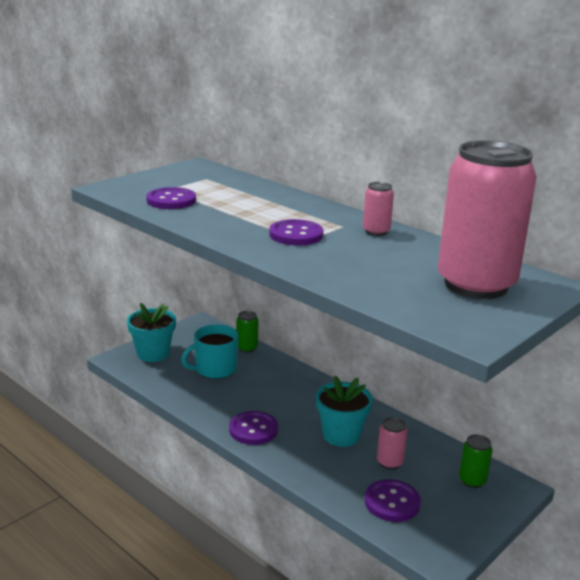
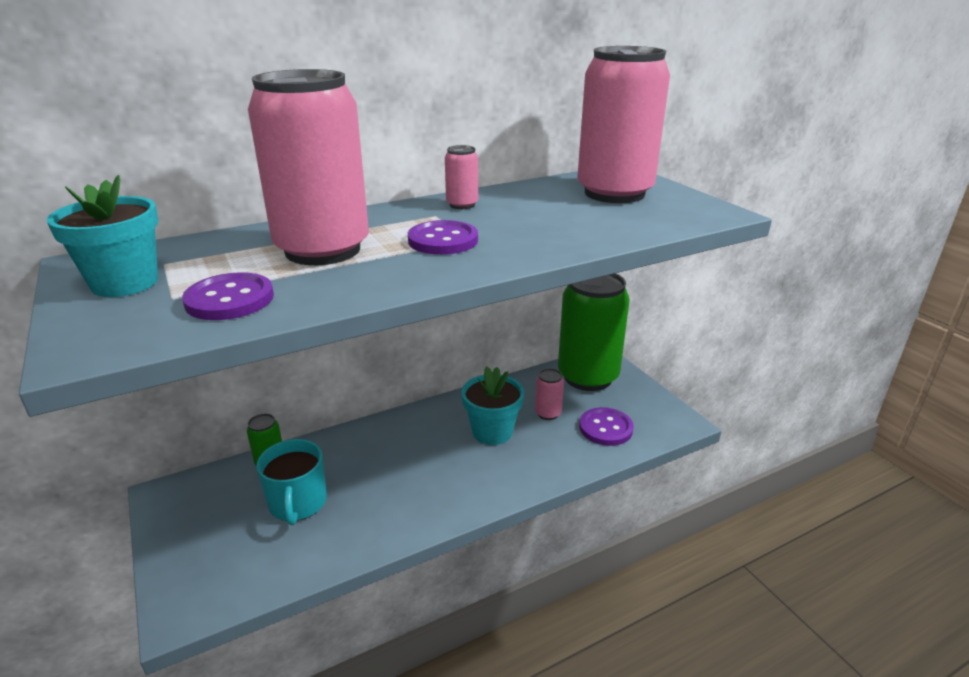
camera: 70 degrees left, 5 degrees up
(153, 354) = (202, 564): turquoise flower pot -> turquoise flower pot (125, 283)
(252, 207) = (323, 250): none -> pink can
(253, 429) = (451, 495): purple button -> none
(472, 481) = (588, 377): green can -> green can, size x2.47

